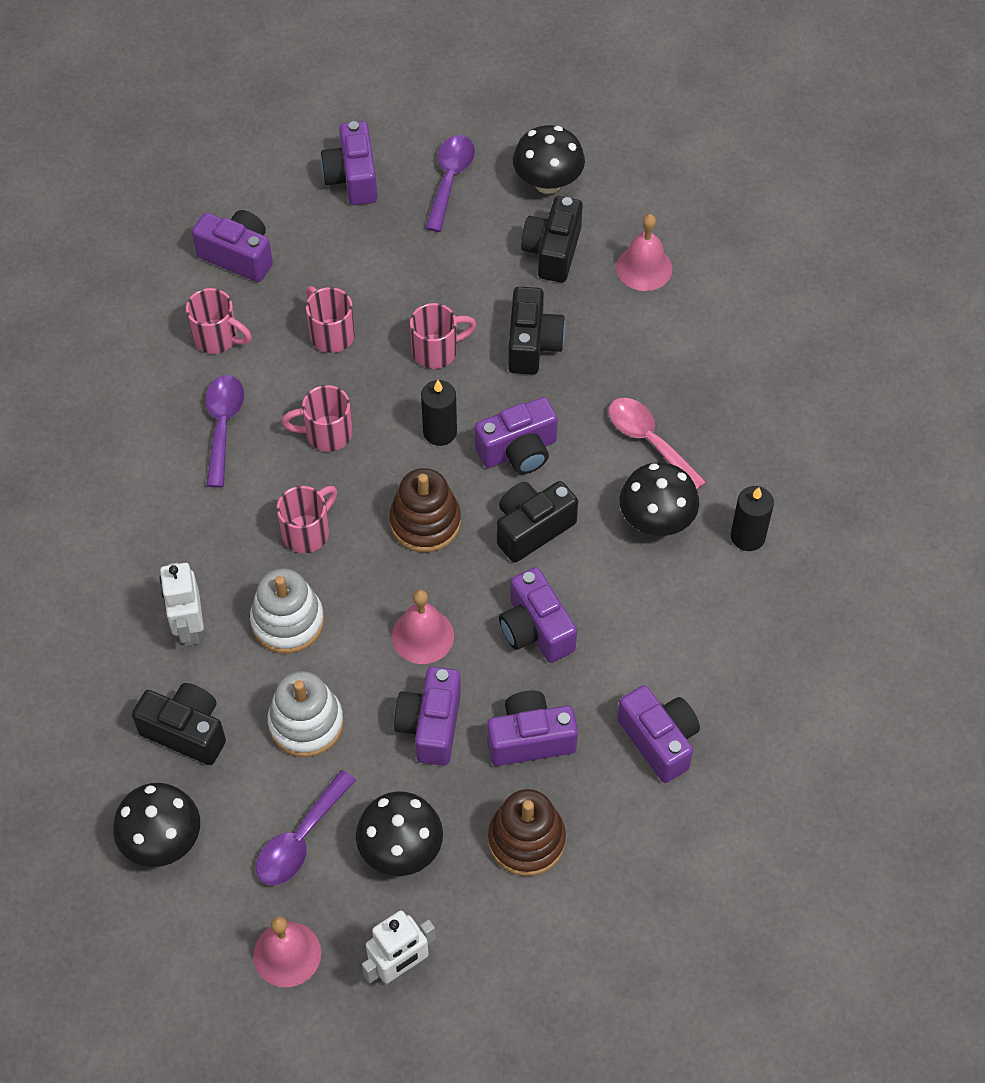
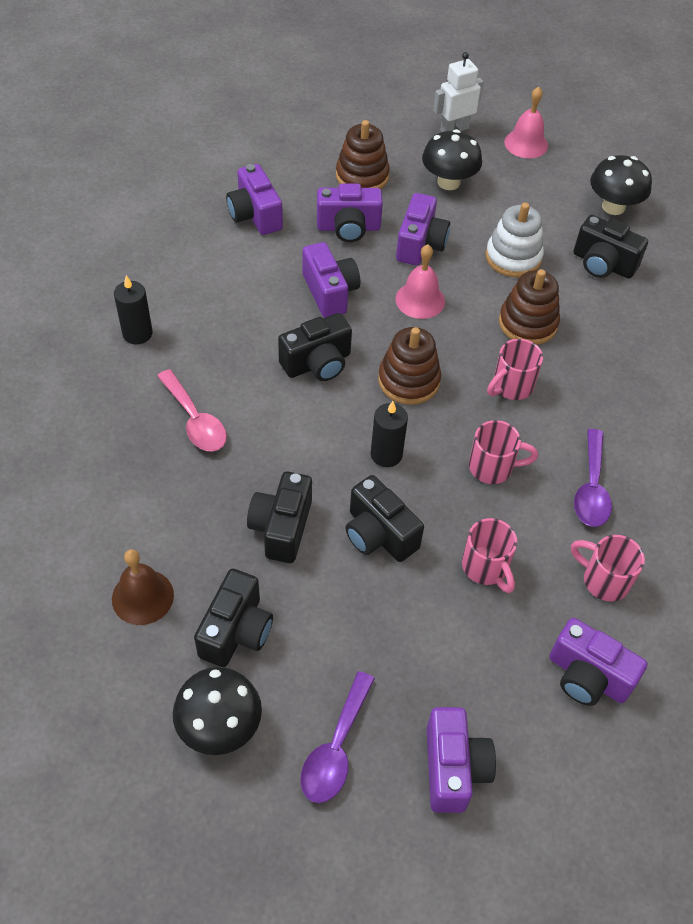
camera: 175 degrees left, 5 degrees down
(189, 627) = (607, 330): white robot -> none
(287, 621) = (527, 323): white stacking toy -> brown stacking toy
(300, 839) = (517, 196): purple spoon -> none
(437, 350) = (379, 534): pink mug -> black camera
(518, 451) = (316, 428): purple camera -> none
(644, 268) = (142, 597): pink bell -> brown bell
(656, 520) = (210, 355): black mushroom -> none

